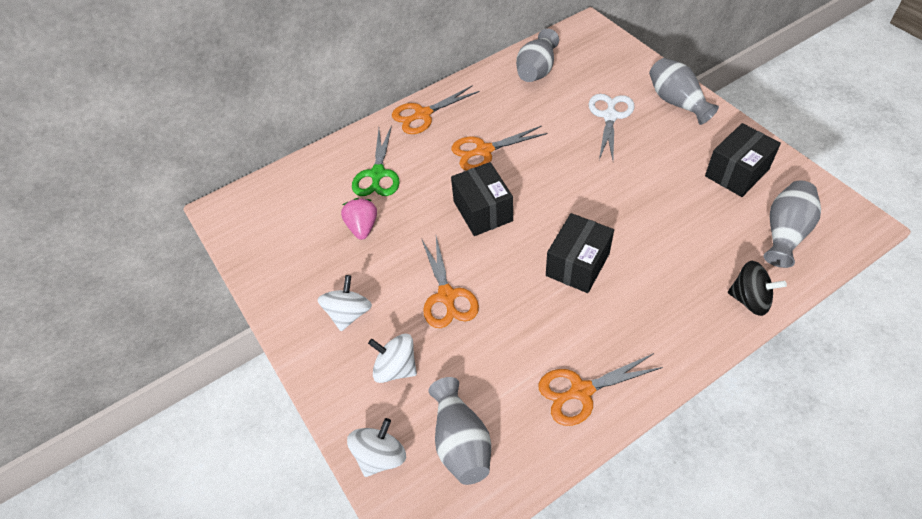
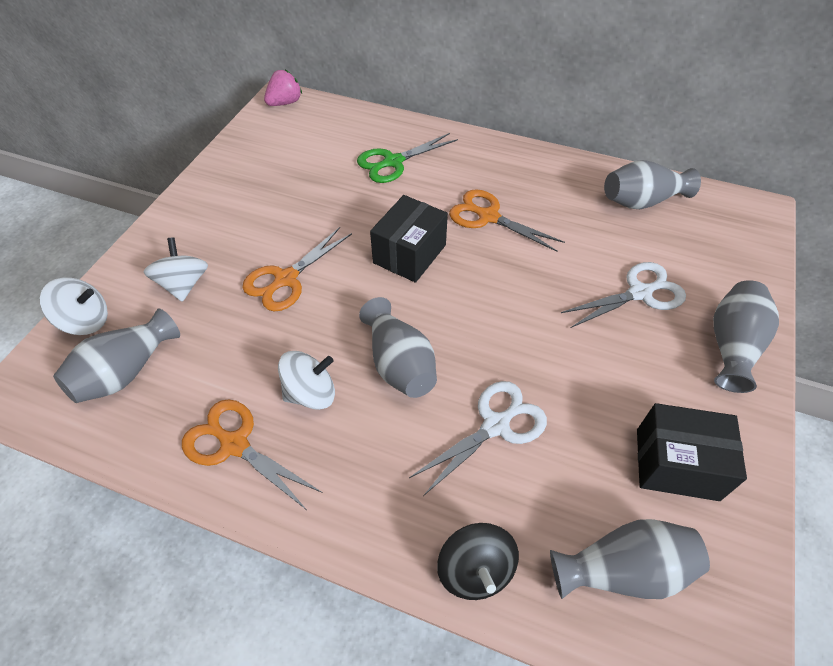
camera: 50 degrees right, 0 degrees up
(349, 313) = (224, 224): white spinning top -> white spinning top (311, 393)
(362, 227) = (324, 184): pink strawberry -> pink strawberry (285, 103)
(423, 114) = (493, 153): orange scissors -> none
(577, 264) = (399, 363): black box -> grey vase
(659, 239) = (496, 425): none -> white scissors

